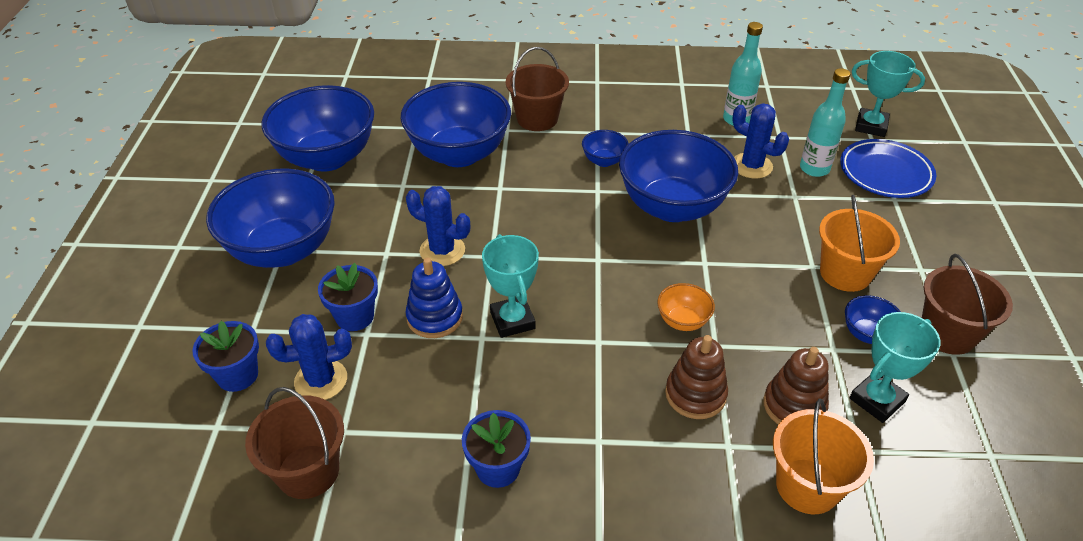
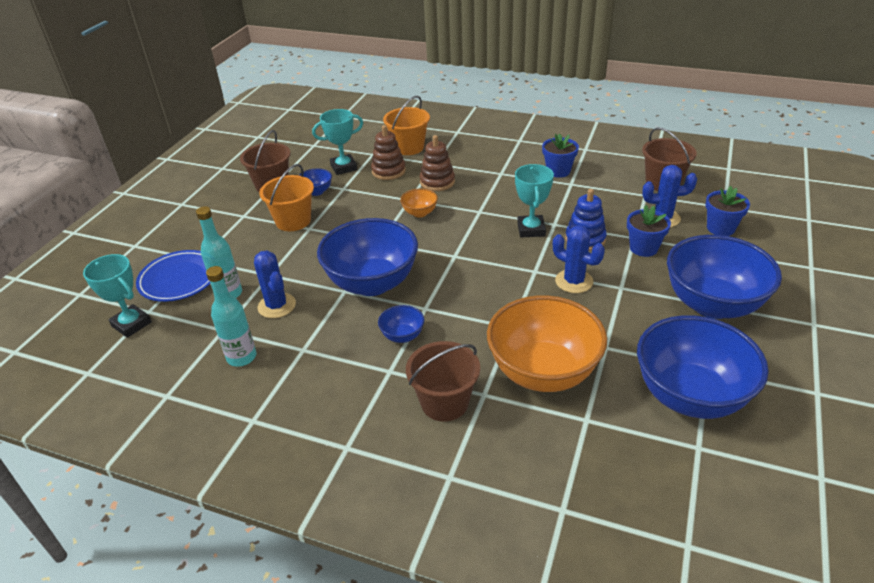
camera: 160 degrees left, 5 degrees down
(459, 154) = (543, 372): blue bowl -> orange bowl

